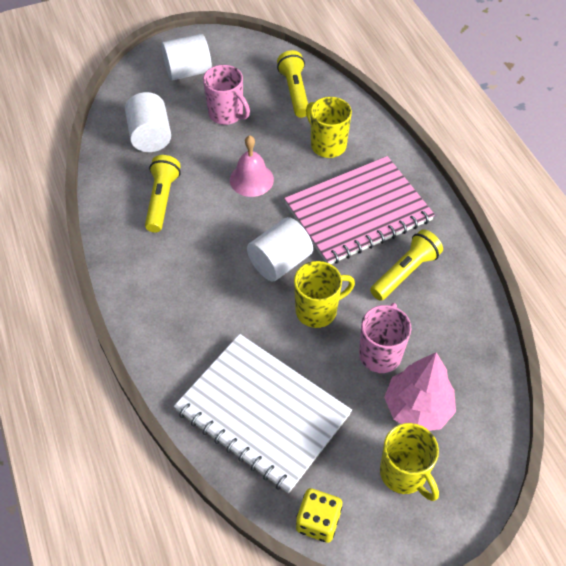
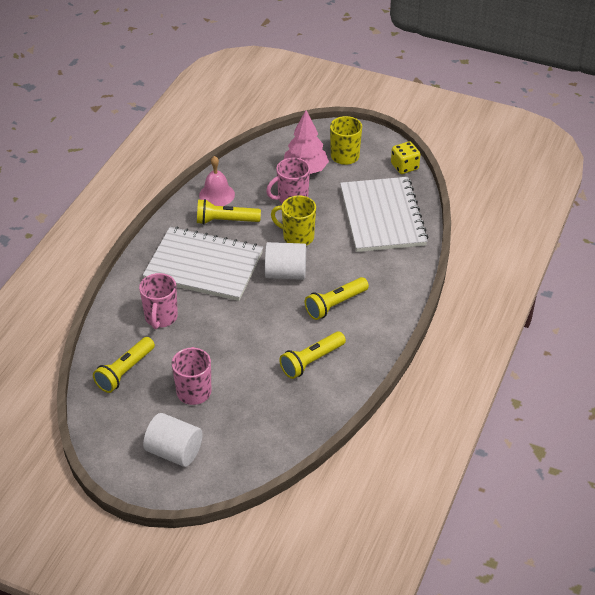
camera: 135 degrees left, 10 degrees down
(150, 136) = (267, 415): white cylinder -> none
(198, 266) = (335, 304): none -> yellow flashlight
(251, 179) = (238, 332): pink bell -> pink bell (217, 195)
(327, 145) = (161, 318): yellow mug -> pink mug
(358, 212) = (204, 266): pink notebook -> white notebook

